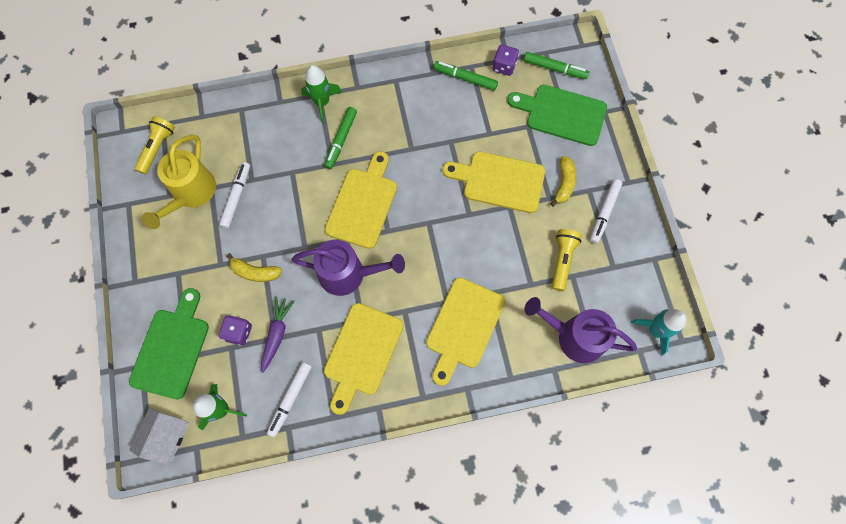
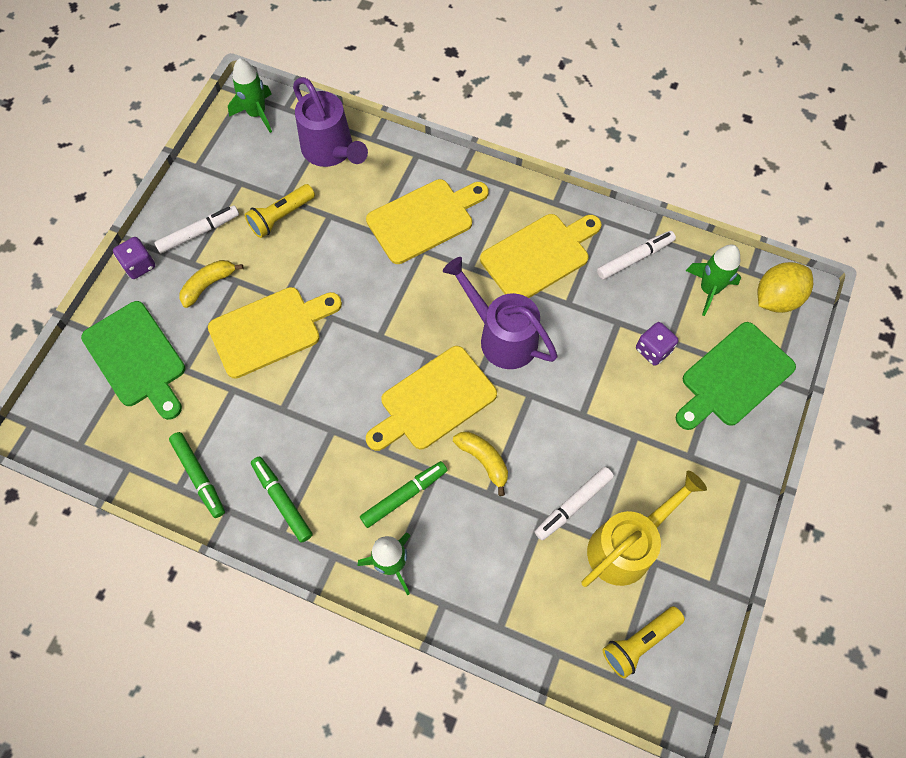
camera: 145 degrees left, 5 degrees down
(166, 436) = (776, 298): white house -> yellow lemon
(255, 272) = (601, 402): yellow banana -> yellow banana (484, 460)
(277, 334) = (614, 324): purple carrot -> none
(499, 181) = (270, 330): yellow cutting board -> yellow cutting board turned 75 degrees counterclockwise
(504, 66) = (142, 460): purple dice -> purple dice (139, 265)
(554, 69) = (90, 417): green marker -> green marker (282, 500)
(655, 330) = (257, 114): turquoise rocket -> green rocket

